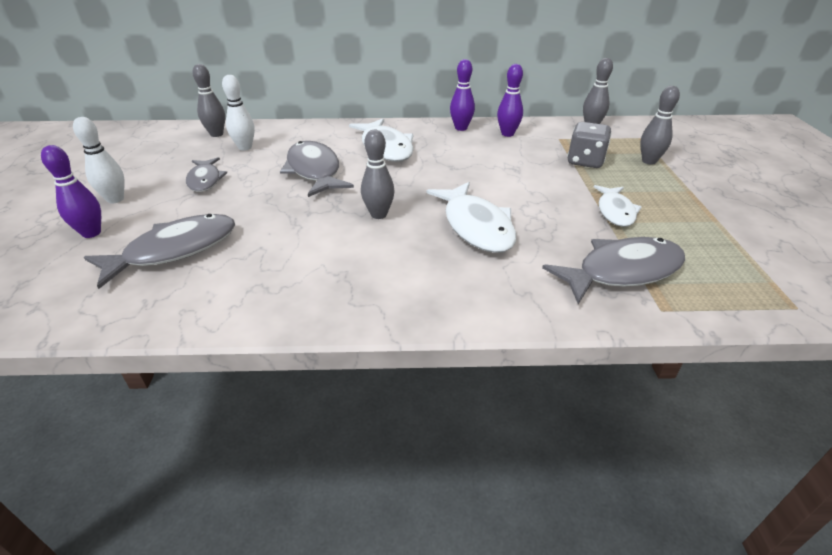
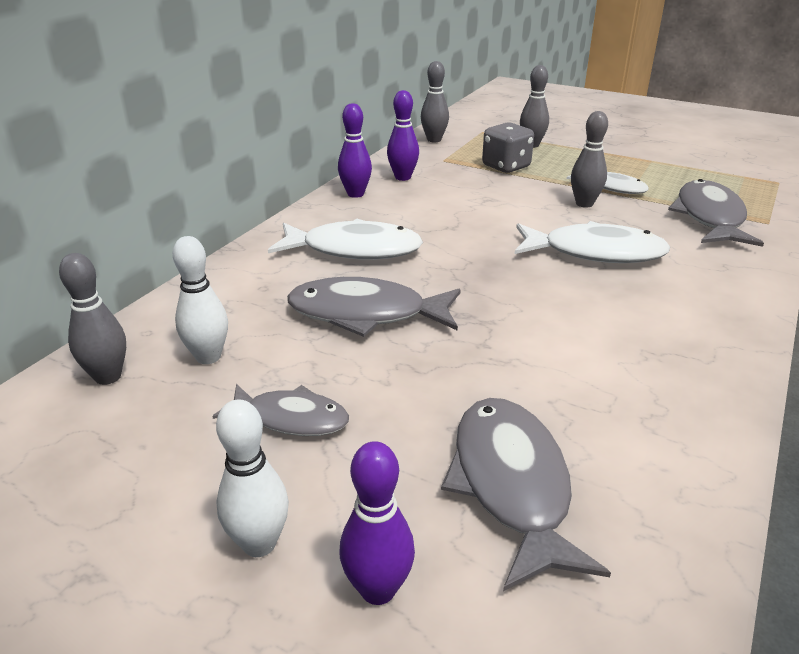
camera: 60 degrees left, 5 degrees down
(378, 214) = (529, 298): grey bowling pin -> grey bowling pin (584, 204)

